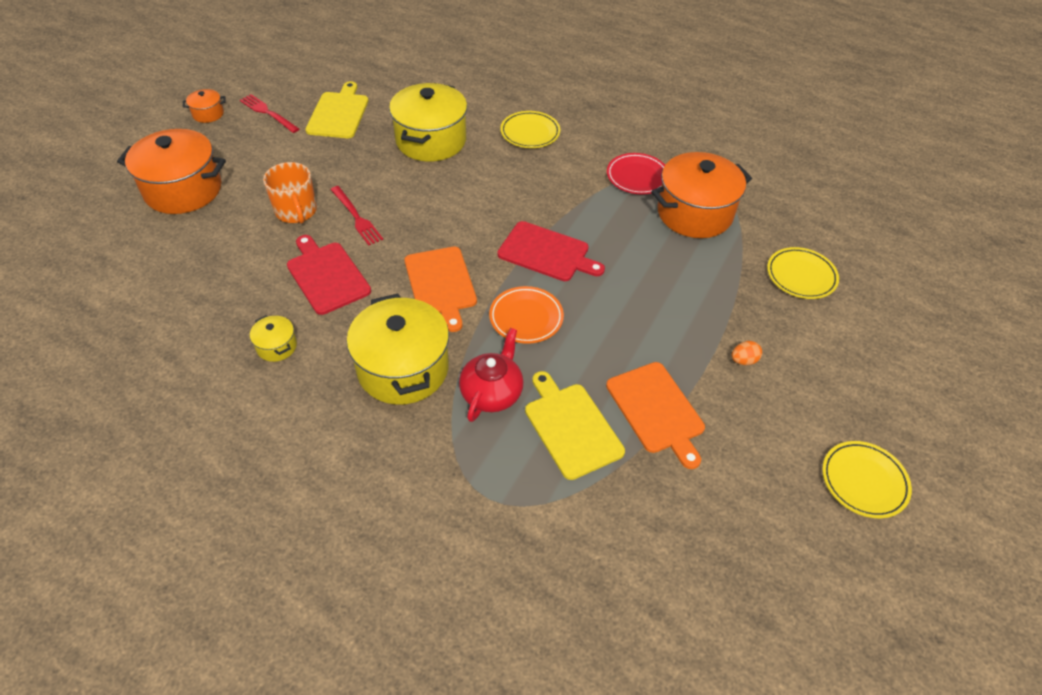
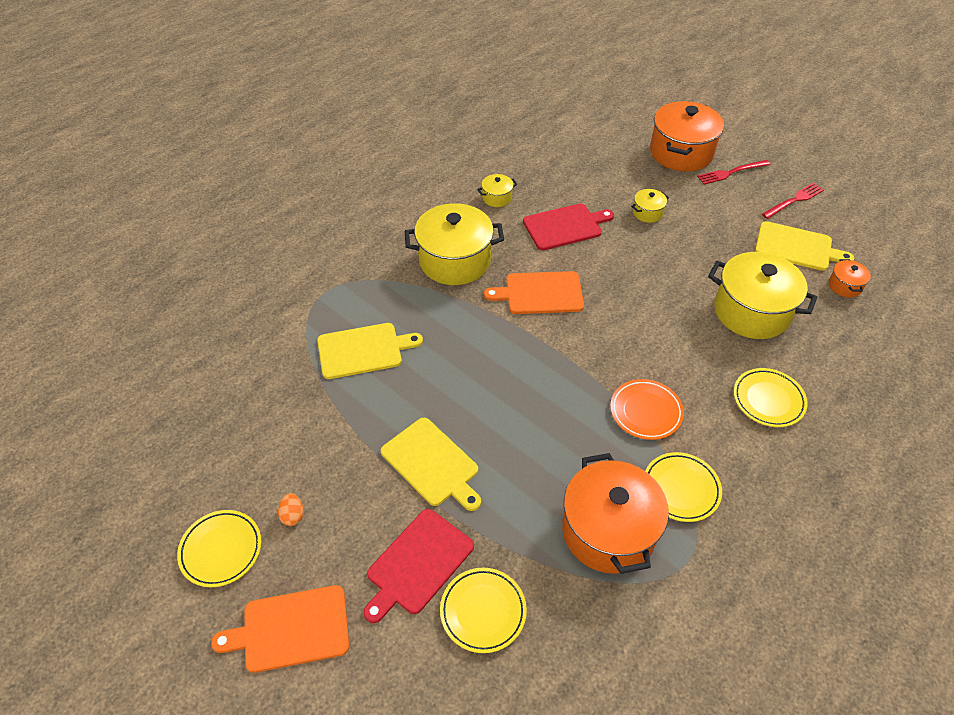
camera: 105 degrees right, 0 degrees up
(208, 114) = (790, 164): orange pot -> orange pot (845, 286)
(296, 211) = (647, 213): orange mug -> yellow pot
(356, 217) = (635, 248): red fork -> red fork (731, 172)
(492, 393) = (414, 308): red teapot -> none
(526, 318) = (486, 343): orange plate -> orange plate (645, 412)
(547, 253) = (566, 375): red cutting board -> red cutting board (417, 564)
(637, 177) = (681, 489): red plate -> yellow plate
(657, 410) = (356, 412): orange cutting board -> orange cutting board (291, 629)
(688, 334) = (432, 464): none -> yellow cutting board
(743, 360) = (385, 501): orange egg -> orange egg (293, 515)

